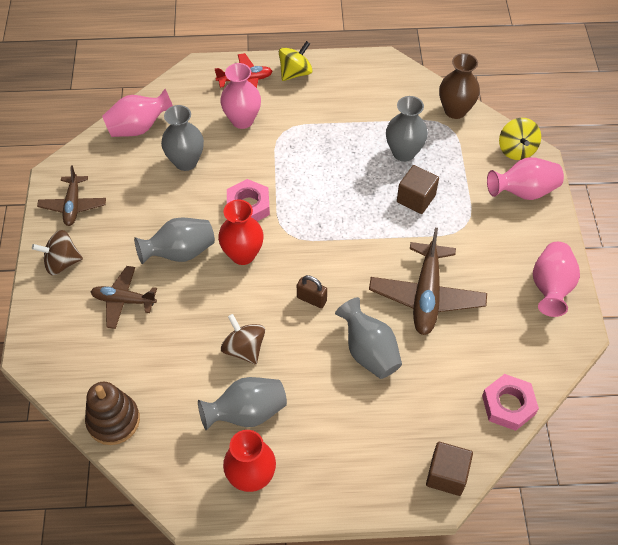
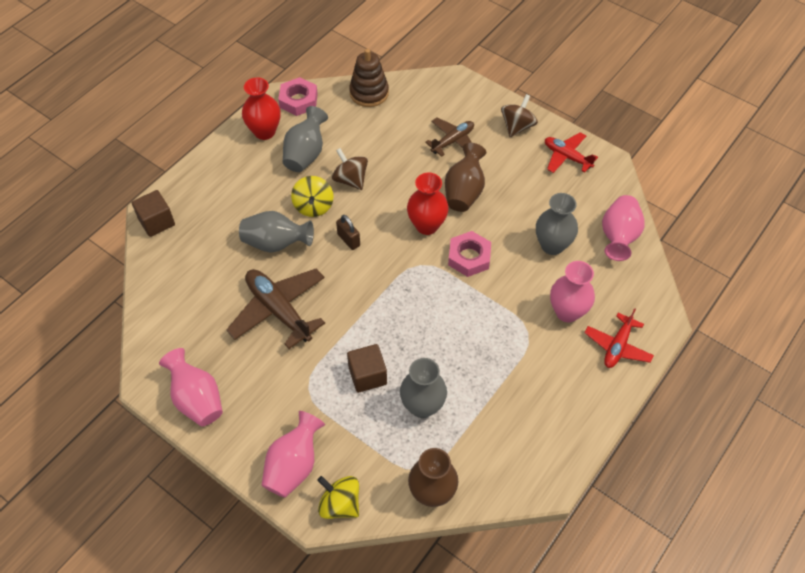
camera: 130 degrees right, 0 degrees up
(73, 205) = (567, 157): brown plane -> red plane
(180, 252) = (464, 192): grey vase -> brown vase
(244, 349) = (350, 180): brown spinning top -> brown spinning top turned 135 degrees counterclockwise
(295, 73) = (595, 393): yellow spinning top -> yellow spinning top (313, 206)
(311, 299) = (348, 240): brown padlock -> brown padlock turned 75 degrees clockwise
(508, 405) = (154, 291): pink nut -> pink nut (298, 100)

